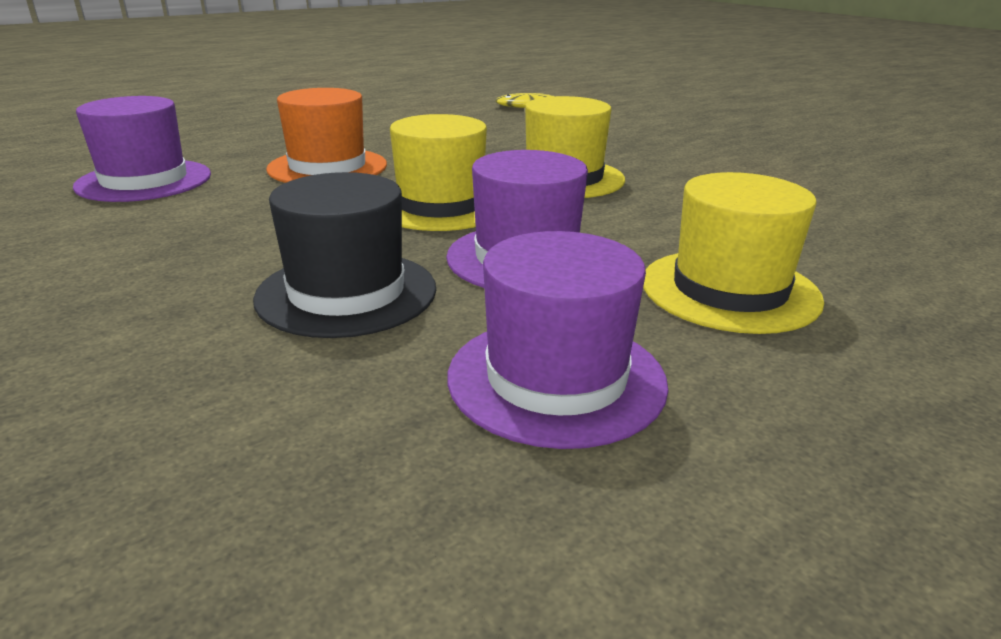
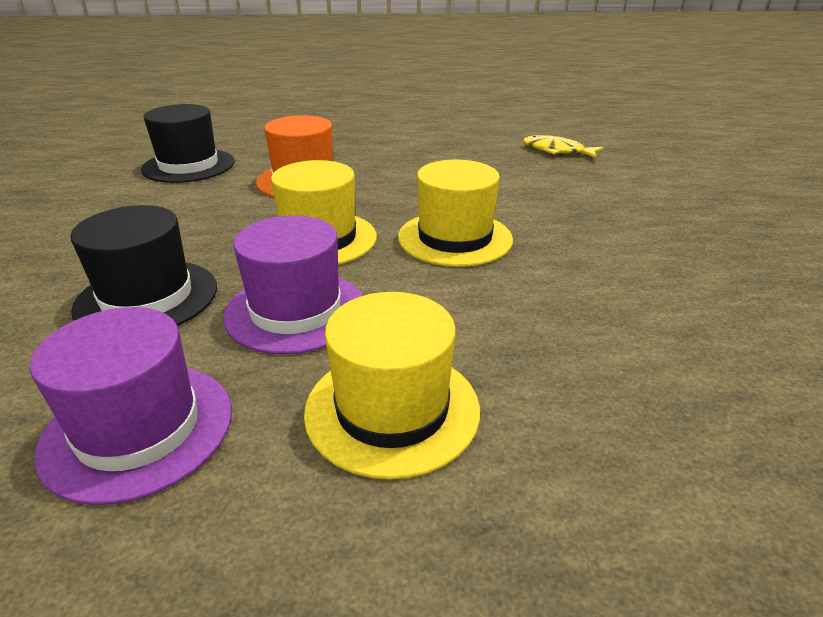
camera: 35 degrees right, 5 degrees up
(144, 180) = (189, 166): purple hat -> black hat

